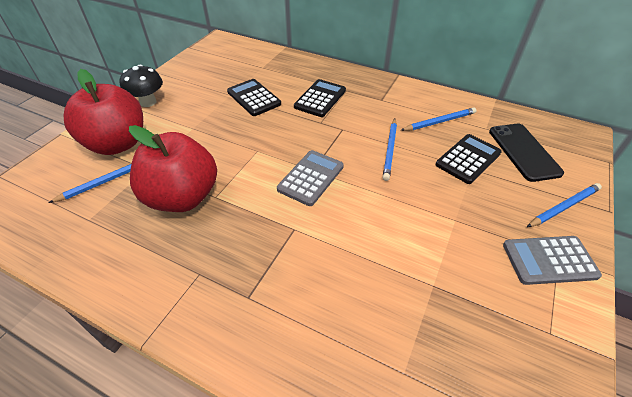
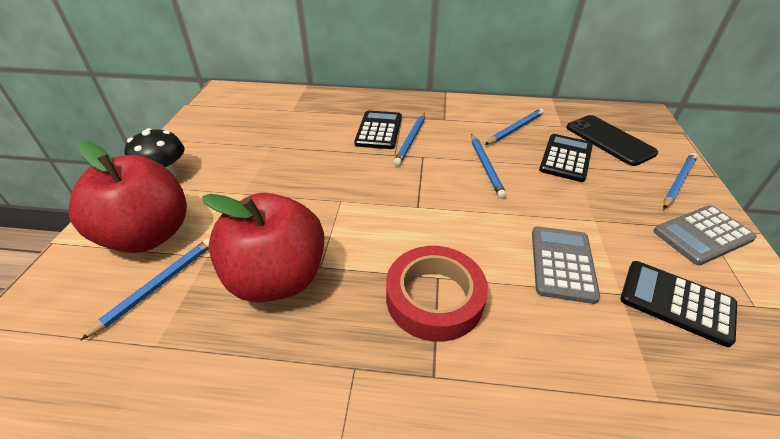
camera: 20 degrees left, 5 degrees down
(254, 98) = (302, 144): black calculator -> black calculator (676, 302)
(282, 243) = (434, 298): none -> red tape
(311, 178) = (421, 215): grey calculator -> grey calculator (562, 264)
(341, 113) = (411, 140): none -> blue pencil

